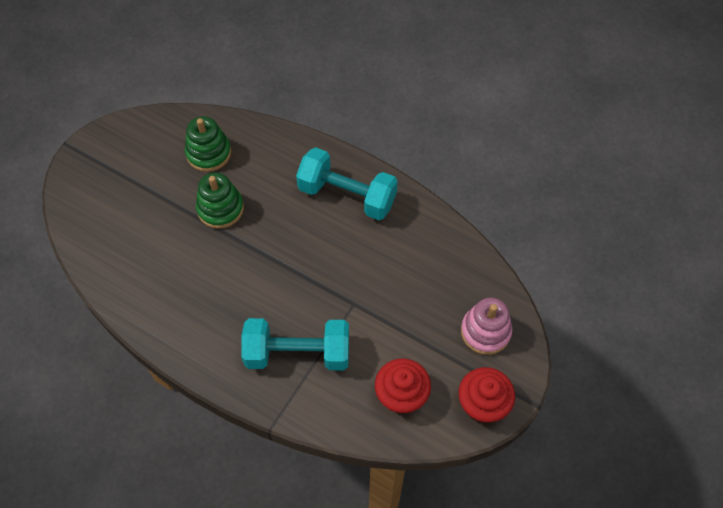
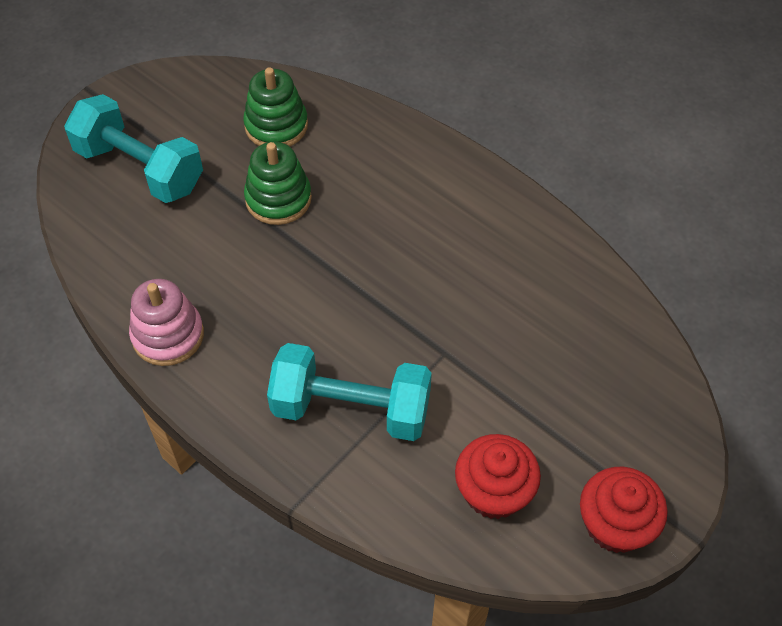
camera: 10 degrees right, 5 degrees down
(347, 195) = (459, 206): turquoise dumbbell -> turquoise dumbbell (140, 168)
(485, 331) = (634, 422): pink stacking toy -> pink stacking toy (168, 335)

